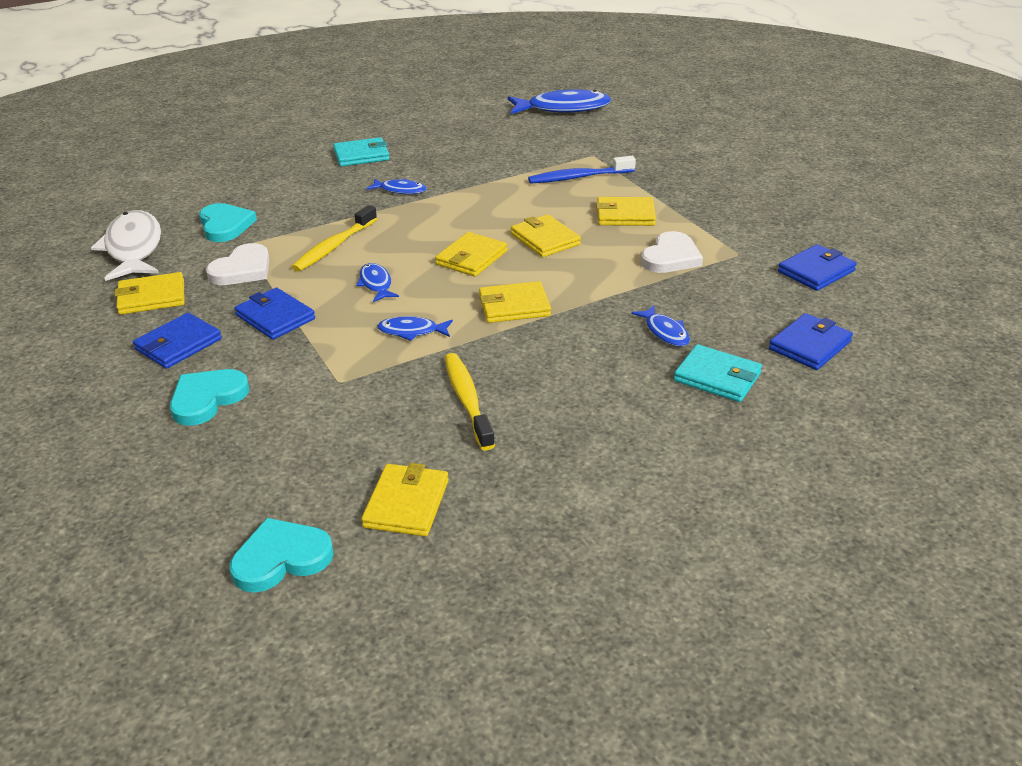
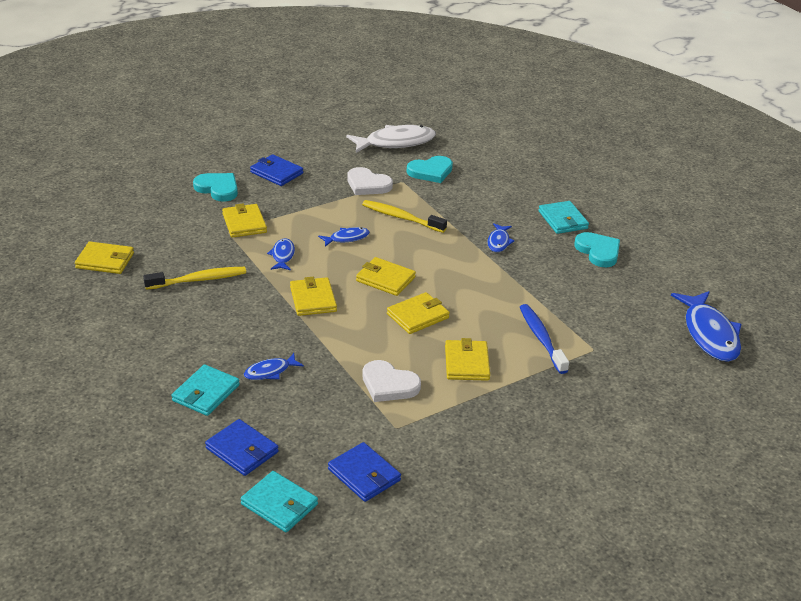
camera: 85 degrees right, 0 degrees up
(152, 297) = (332, 157): yellow wallet -> yellow wallet (244, 223)
(275, 317) = (305, 202): blue wallet -> none
(281, 558) = (74, 224): turquoise heart -> turquoise heart (598, 251)
(881, 318) = (279, 504): none -> turquoise wallet

